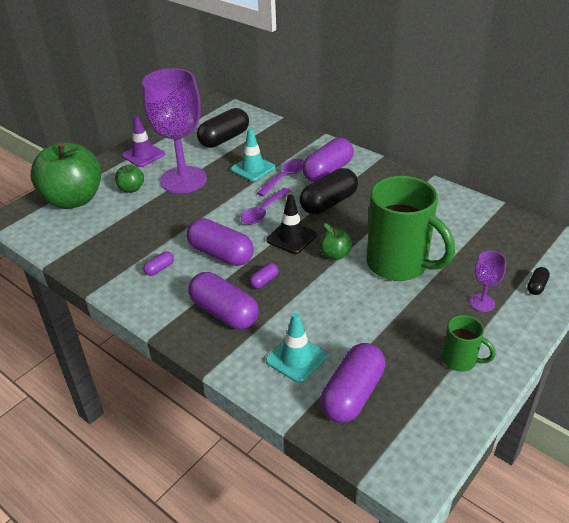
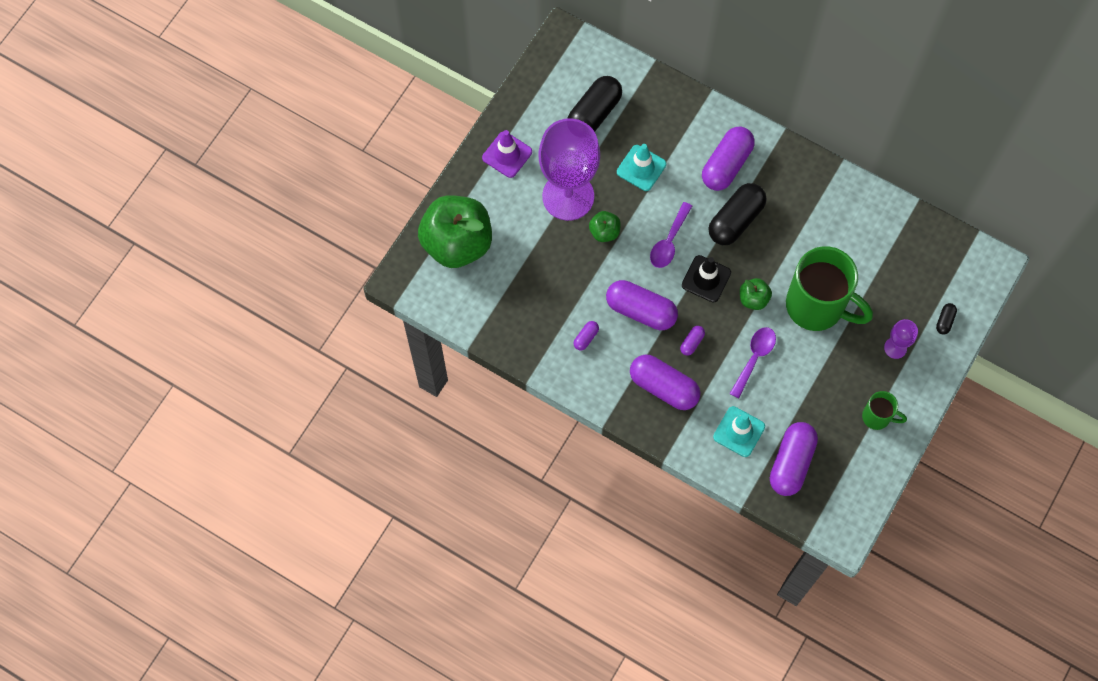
camera: 10 degrees left, 30 degrees up
(131, 189) = (514, 218): green apple -> green apple (604, 232)
(284, 177) = (680, 180): purple spoon -> purple spoon (754, 358)

